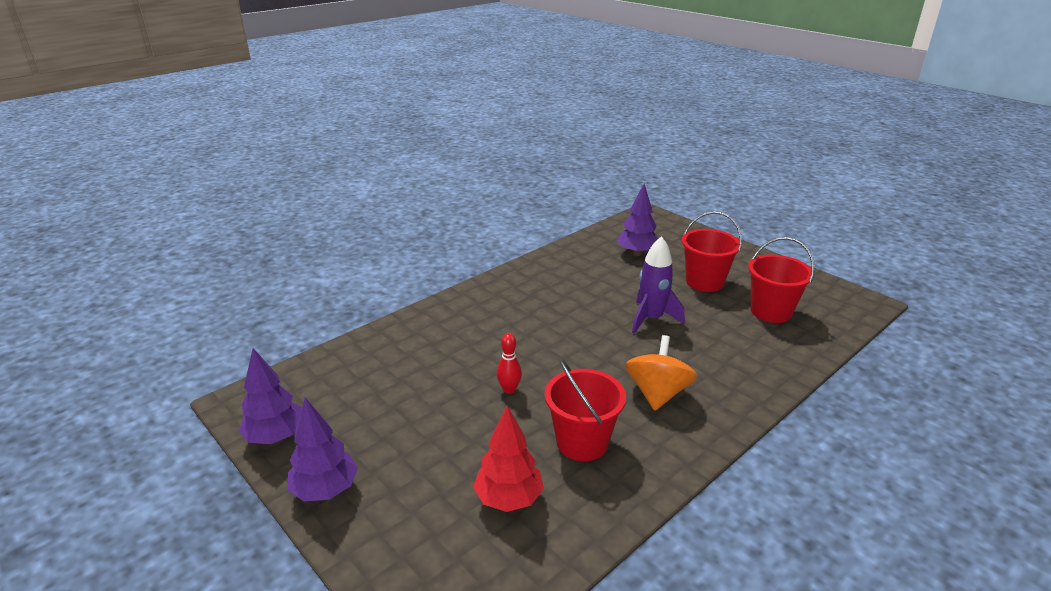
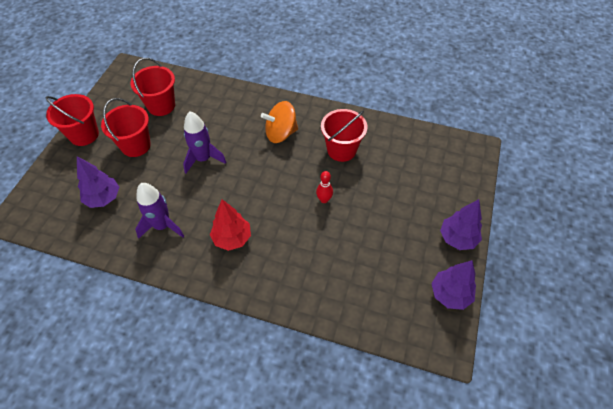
camera: 120 degrees left, 25 degrees up
(509, 499) = (399, 161): red tree -> red tree (232, 238)
(573, 275) = (162, 226): none -> purple rocket
(741, 256) = (84, 135): none -> red bucket

